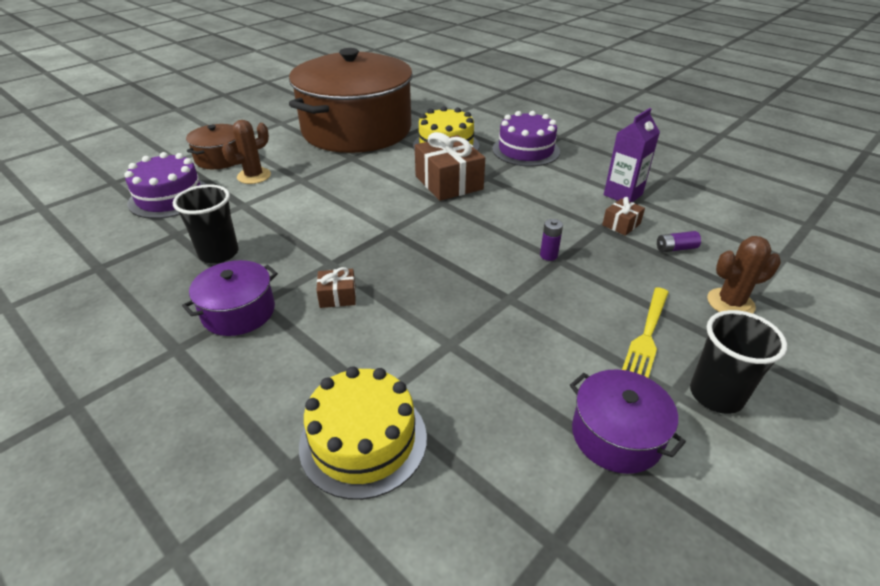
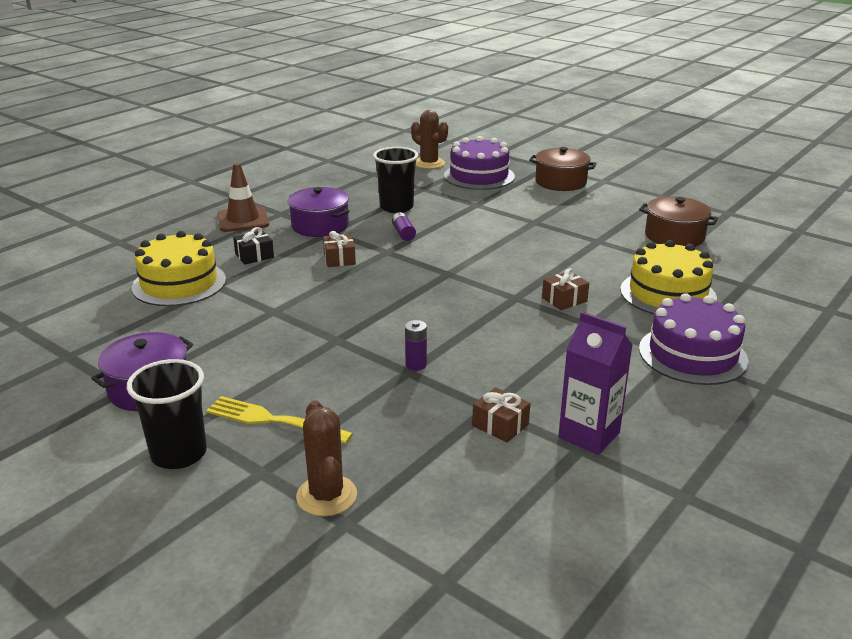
camera: 85 degrees right, 10 degrees down
(177, 388) = (243, 220): none -> brown traffic cone
(254, 176) = (532, 201): brown cactus -> brown cactus (429, 163)
(303, 368) = (254, 256): none -> black gift
(357, 130) = (674, 236): brown pot -> brown pot, size x0.41
(448, 182) = (564, 299): brown gift -> brown gift, size x0.48
(675, 248) = (447, 467): purple battery -> purple battery (403, 233)

